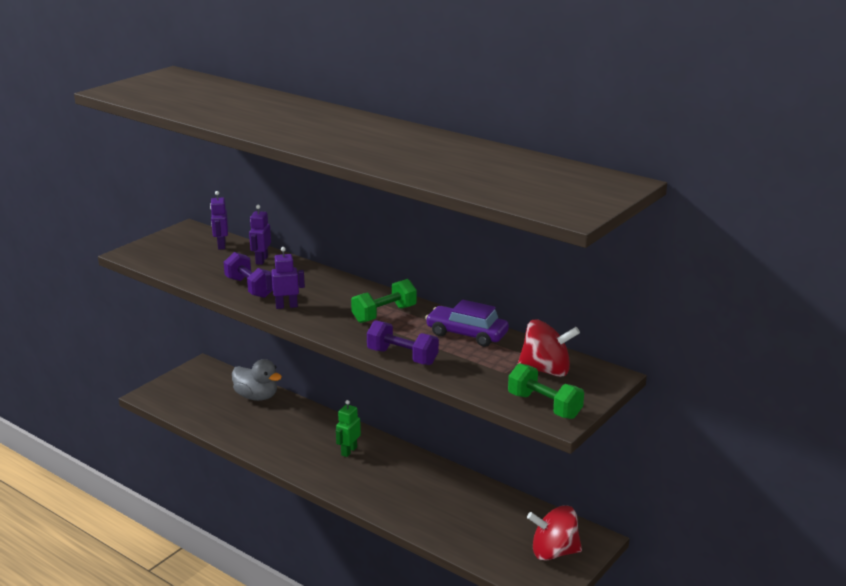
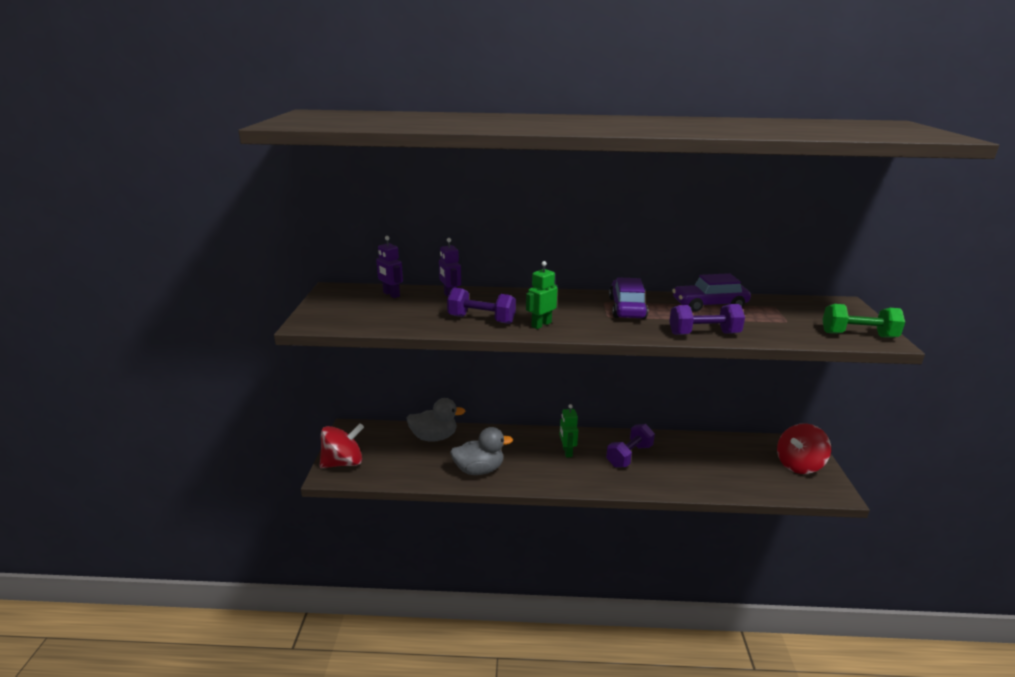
camera: 35 degrees left, 0 degrees up
(257, 436) = (479, 470): none -> grey duck
(286, 306) = (541, 324): purple robot -> green robot
(384, 314) = (627, 308): green dumbbell -> purple car
(399, 476) = (629, 456): none -> purple dumbbell
(546, 370) = (806, 312): red spinning top -> red spinning top (343, 462)

